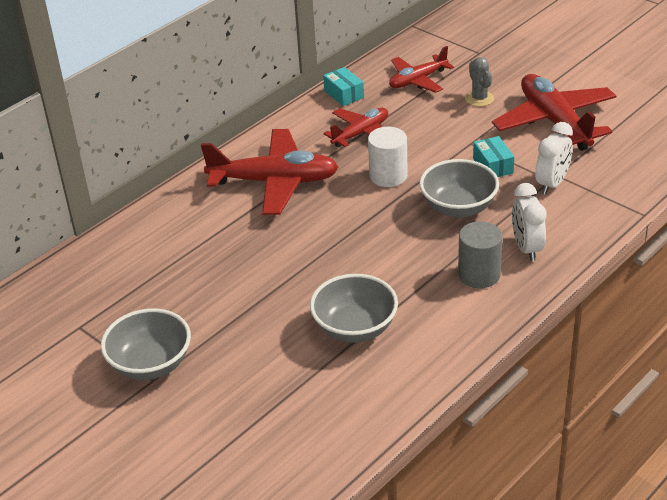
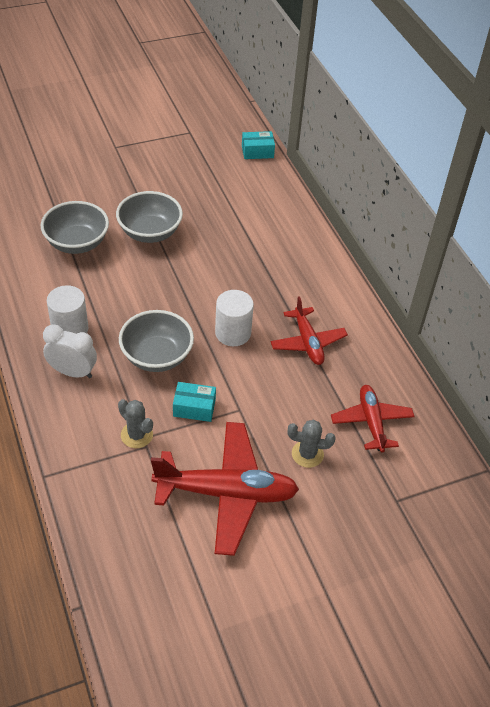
camera: 110 degrees right, 10 degrees up
(151, 364) = (129, 149): grey bowl -> grey bowl (150, 232)
(274, 182) = (276, 265): red plane -> none
(344, 94) = (380, 357): turquoise box -> turquoise box (257, 151)
(479, 274) = (70, 329): grey cylinder -> white cylinder
(552, 184) = (136, 435): white clock -> grey cactus

